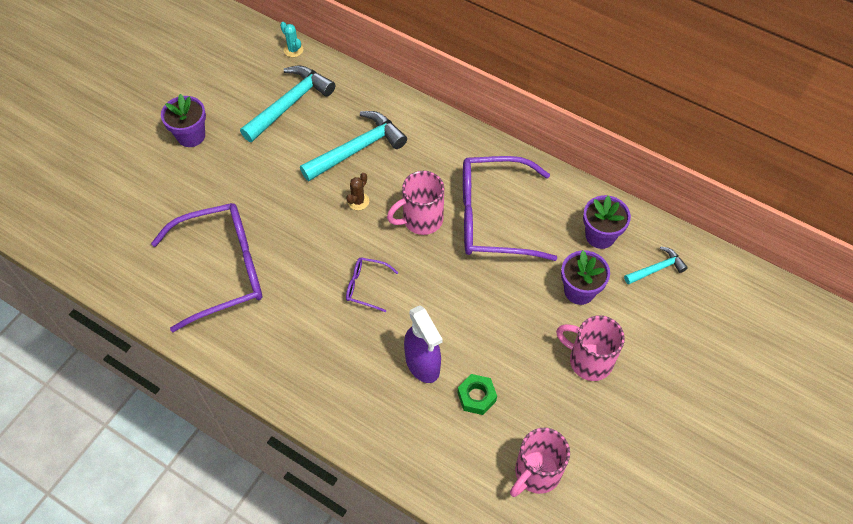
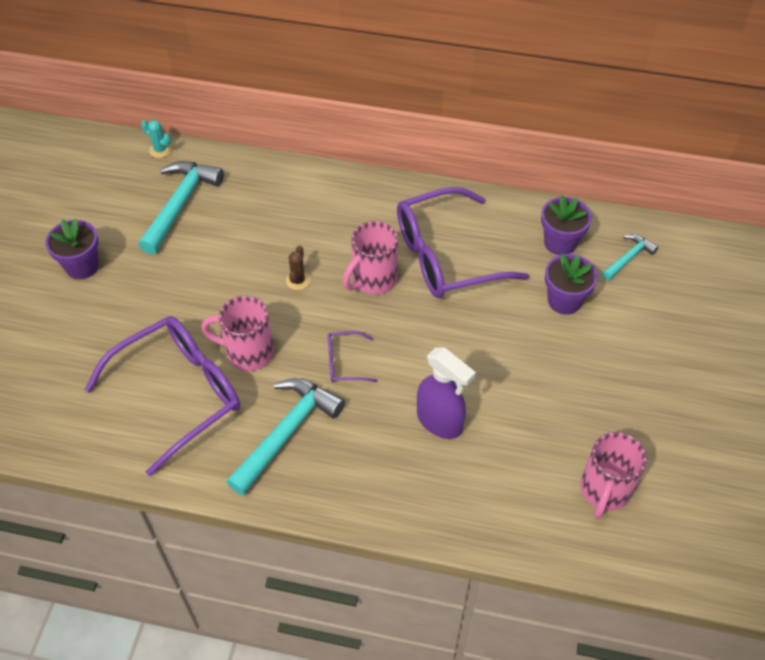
camera: 20 degrees left, 5 degrees down
(357, 149) = (274, 229): turquoise hammer -> turquoise hammer (287, 433)
(476, 397) = (510, 436): green nut -> none
(588, 360) = (604, 364): pink mug -> pink mug (248, 352)

